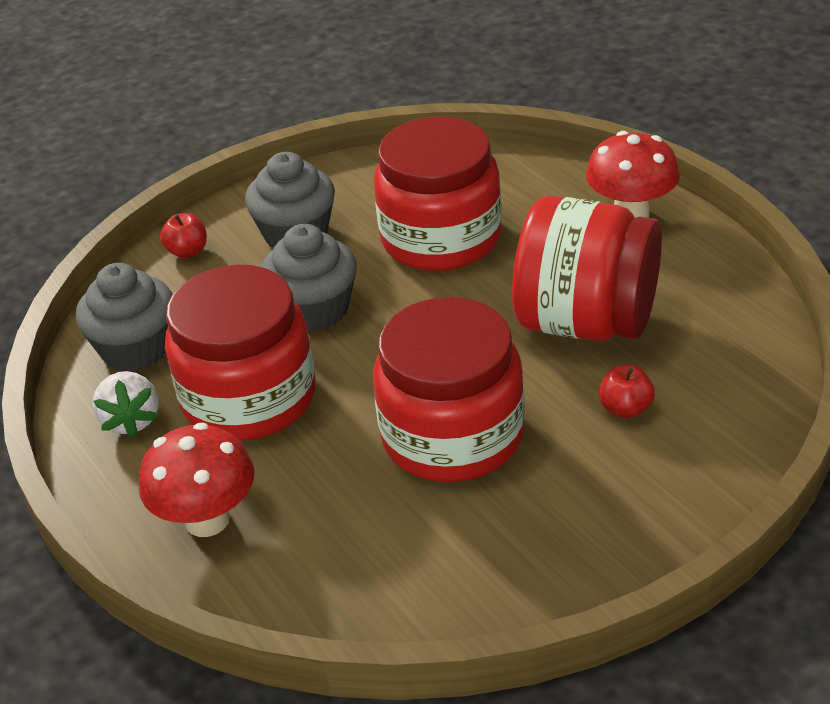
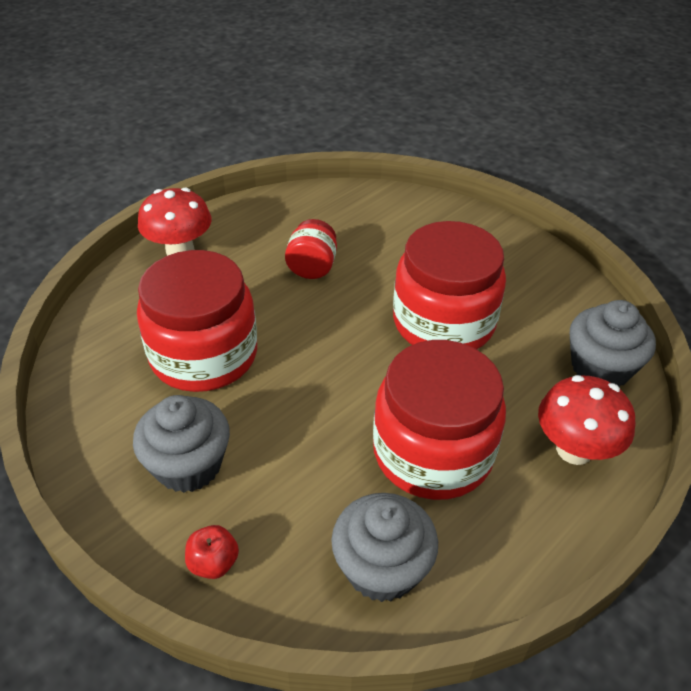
camera: 105 degrees left, 5 degrees up
(131, 420) = (483, 540): white strawberry -> none
(314, 309) = (308, 428): grey cupcake -> grey cupcake (600, 368)
(586, 322) = (312, 267): red jar -> red jar, size x0.49
(625, 409) = (397, 247): red apple -> none

